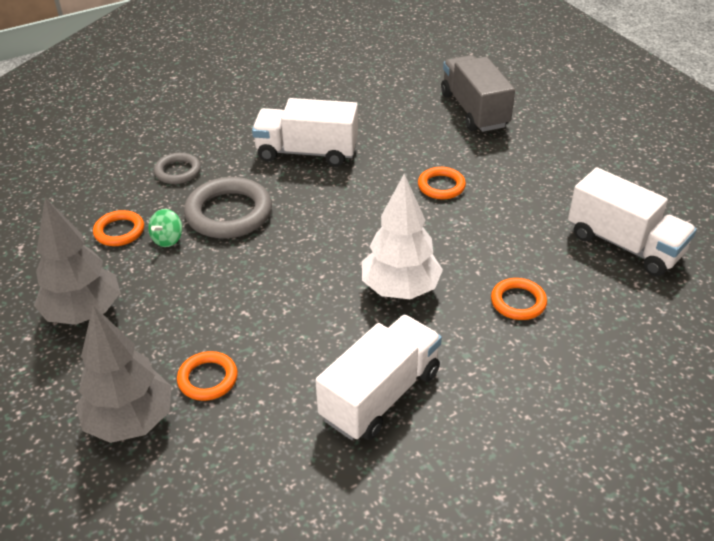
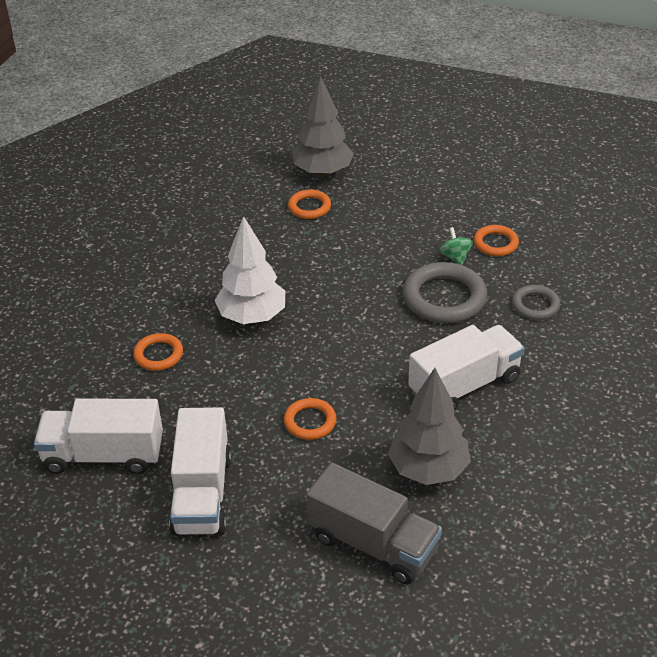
camera: 140 degrees right, 0 degrees up
(84, 313) = (431, 195): grey tree -> grey tree (428, 469)
(380, 395) = (200, 252): white truck -> white truck (202, 494)

